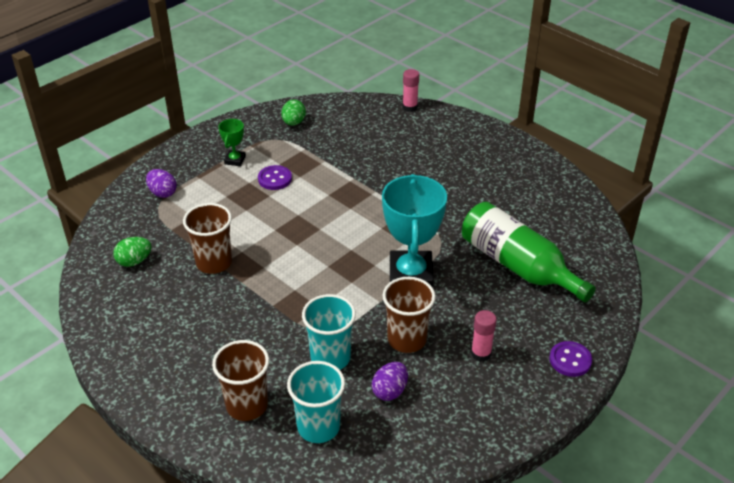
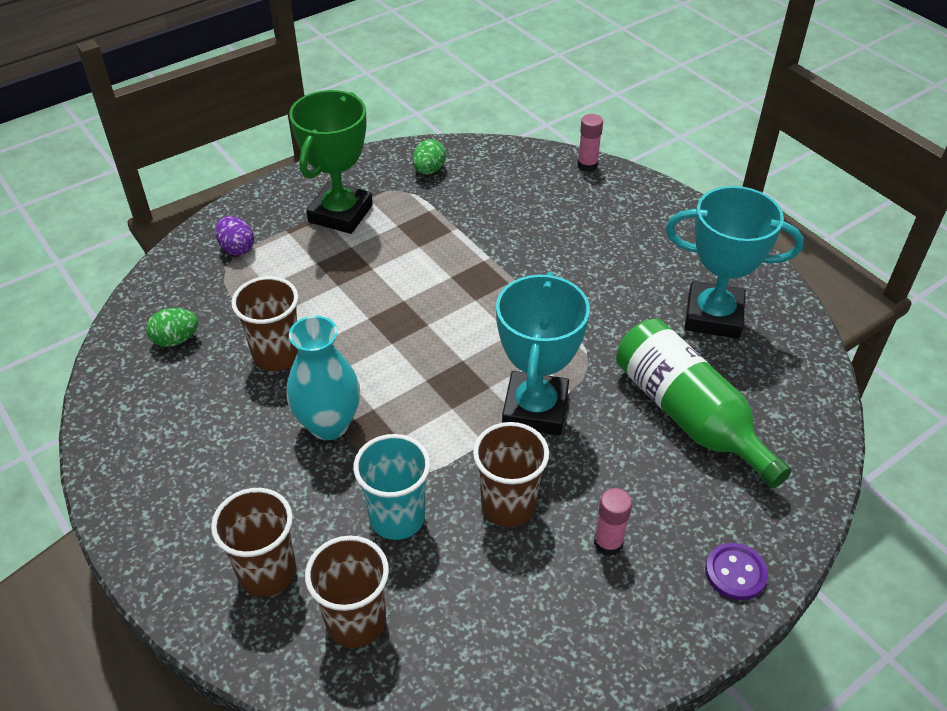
camera: 10 degrees right, 5 degrees up
(235, 160) = (340, 214): green trophy -> green trophy, size x2.16
(265, 304) = (329, 424): none -> turquoise vase
(275, 179) = (385, 246): purple button -> none
(318, 427) = (356, 621): turquoise cup -> brown cup
(390, 391) = (467, 581): purple egg -> none
(521, 199) = (713, 316): none -> turquoise trophy

